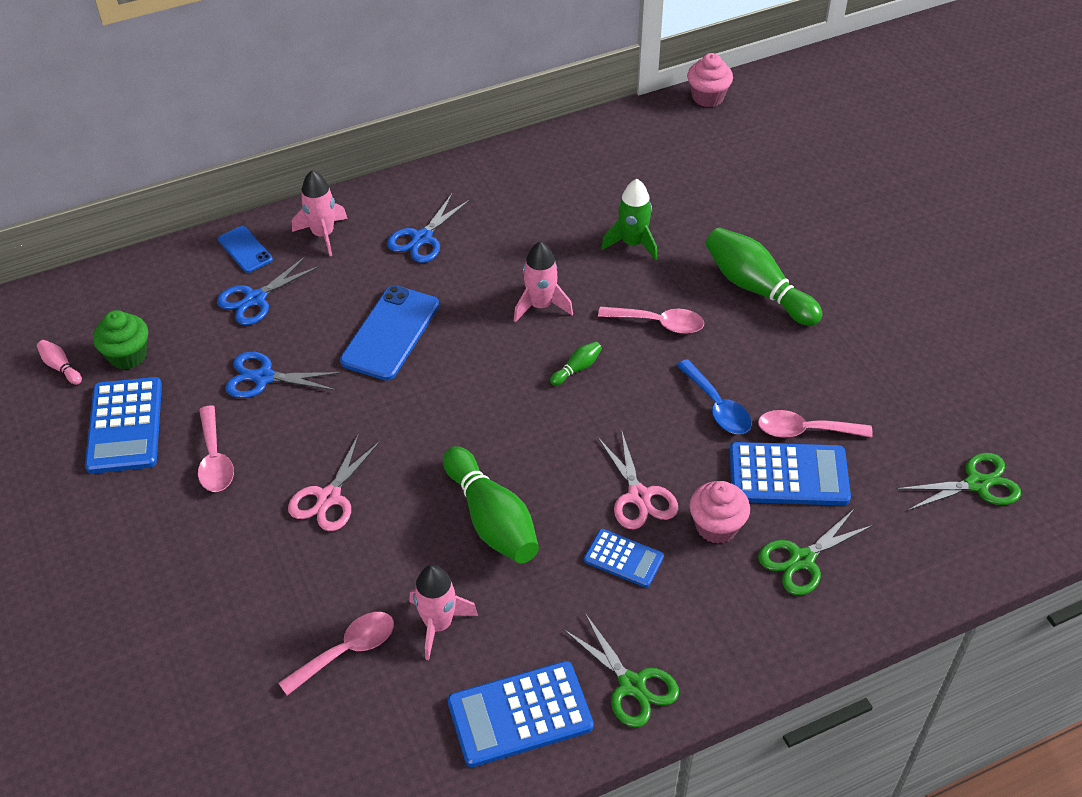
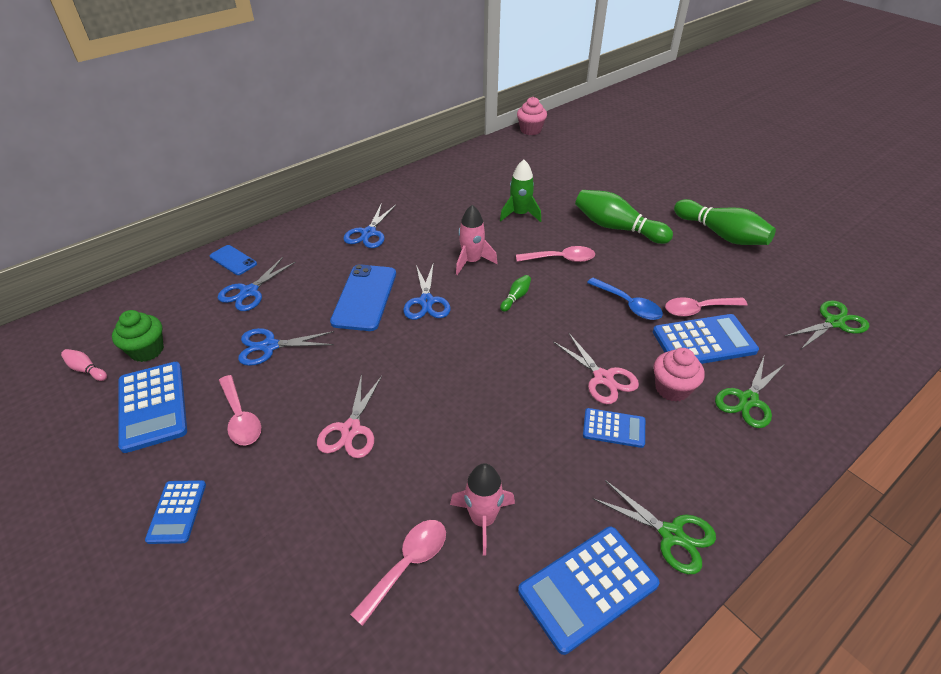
camera: 15 degrees left, 5 degrees down
(133, 547) = (177, 512): none -> blue calculator
(323, 234) = (292, 242): pink rocket -> none
(464, 353) = (426, 301): none -> blue scissors
(492, 519) = (495, 419): green bowling pin -> green bowling pin (721, 234)

